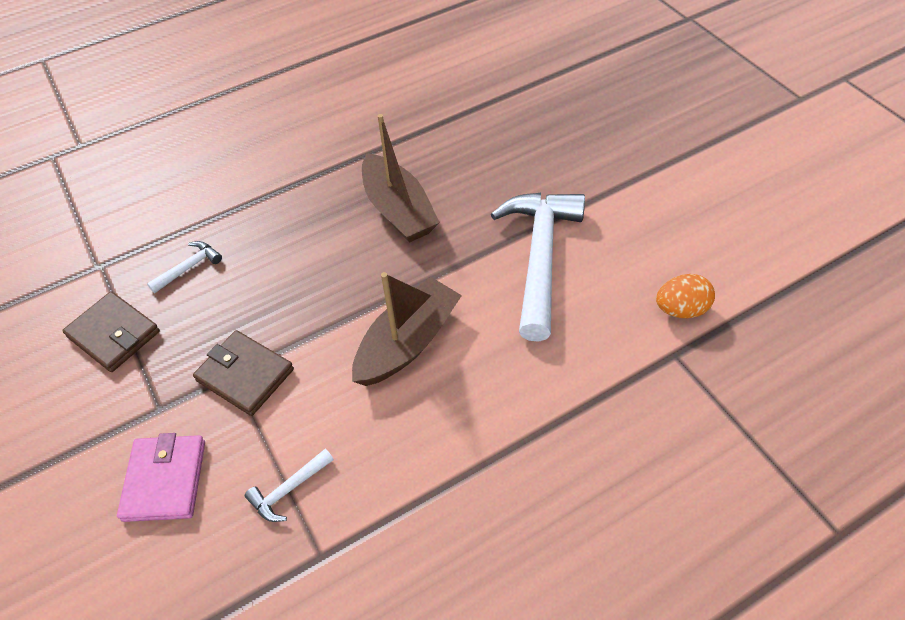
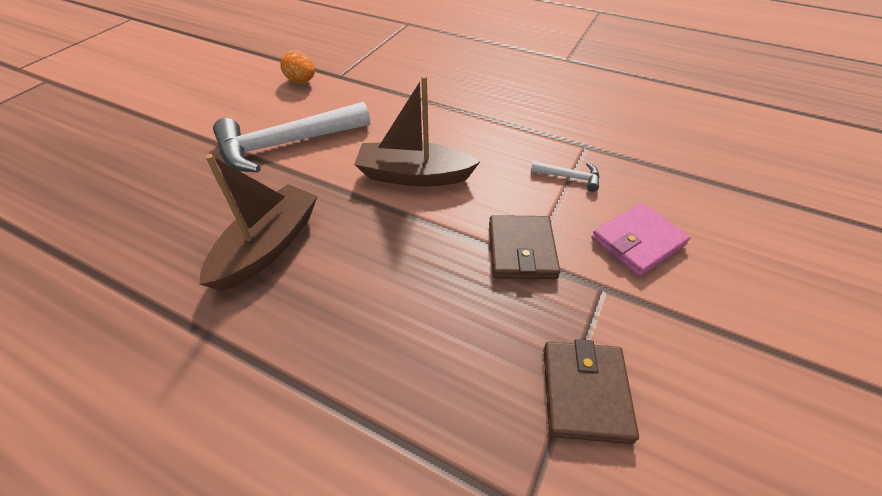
camera: 125 degrees left, 5 degrees down
(189, 267) = (453, 387): white hammer -> none

